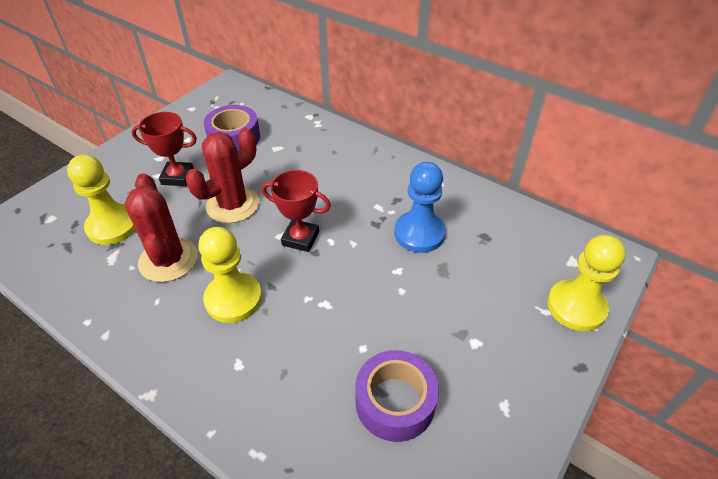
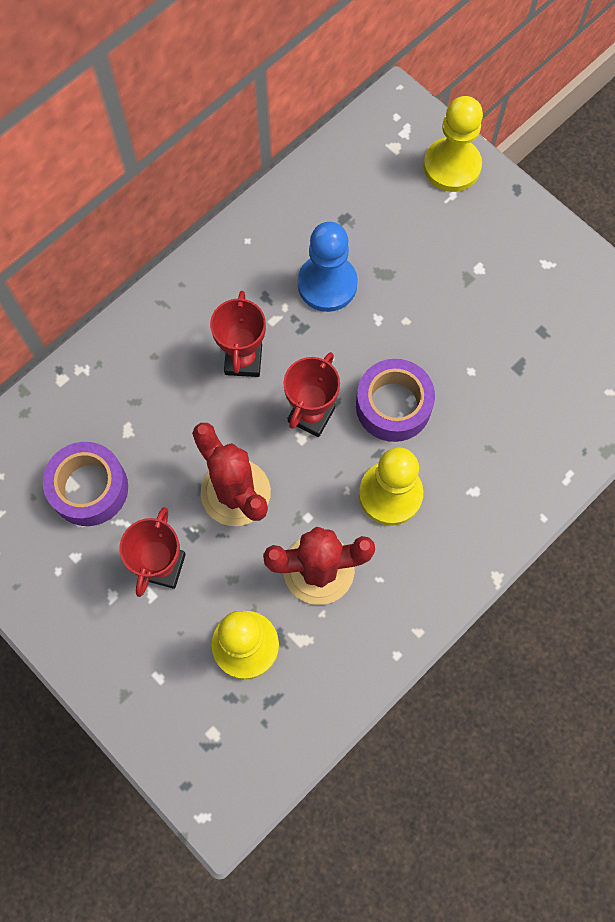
camera: 80 degrees left, 25 degrees up
(340, 194) = (243, 360): none -> red trophy
(395, 402) = (532, 353): purple tape -> purple tape (393, 405)

